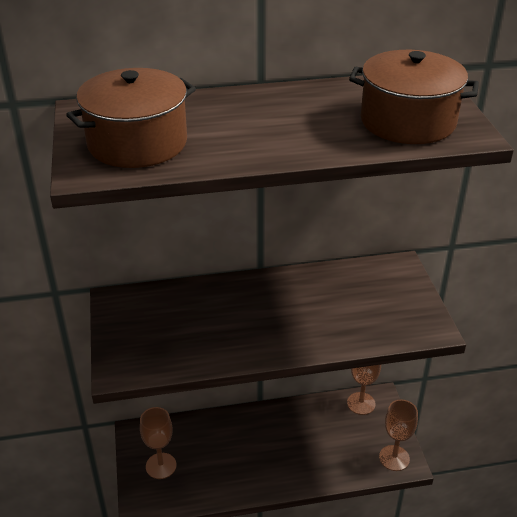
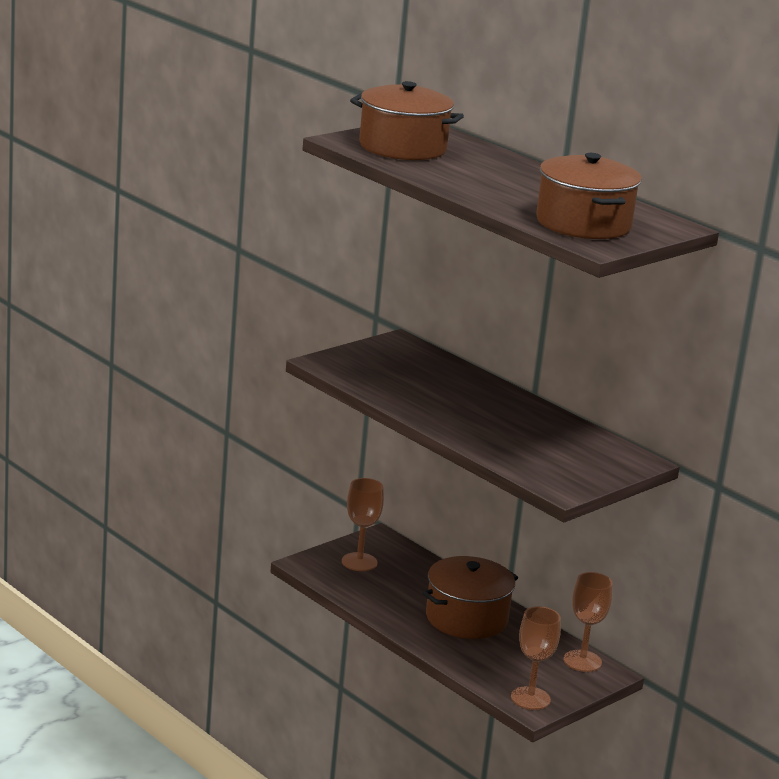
camera: 55 degrees right, 15 degrees down
(275, 440) = (466, 618): none -> brown pot

